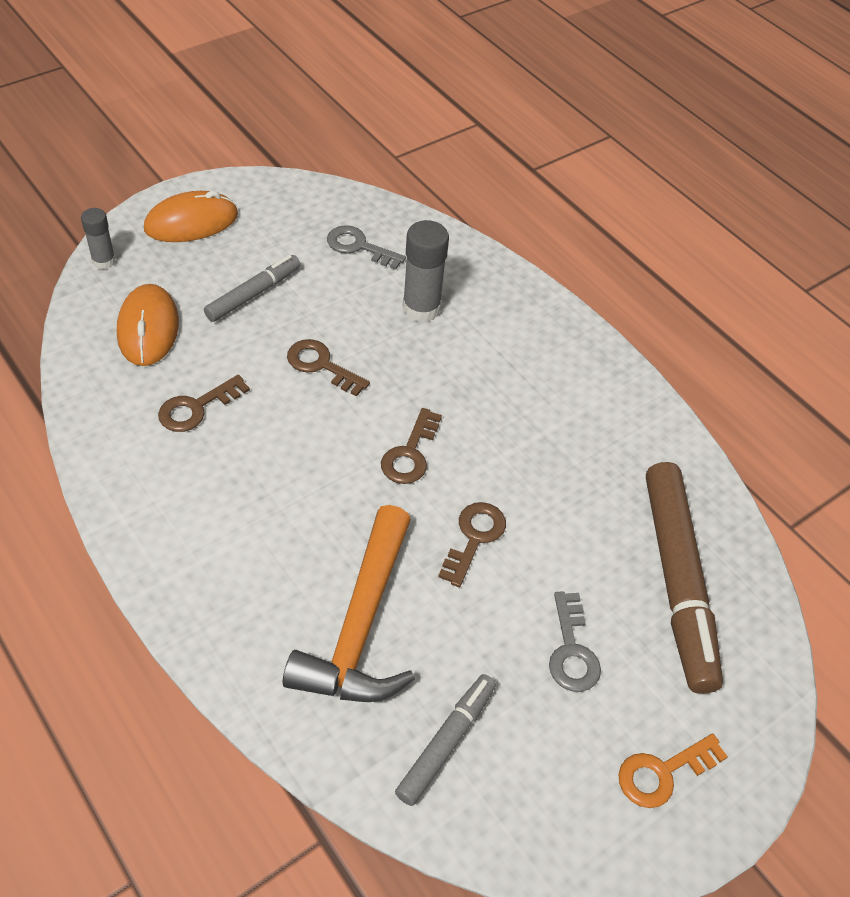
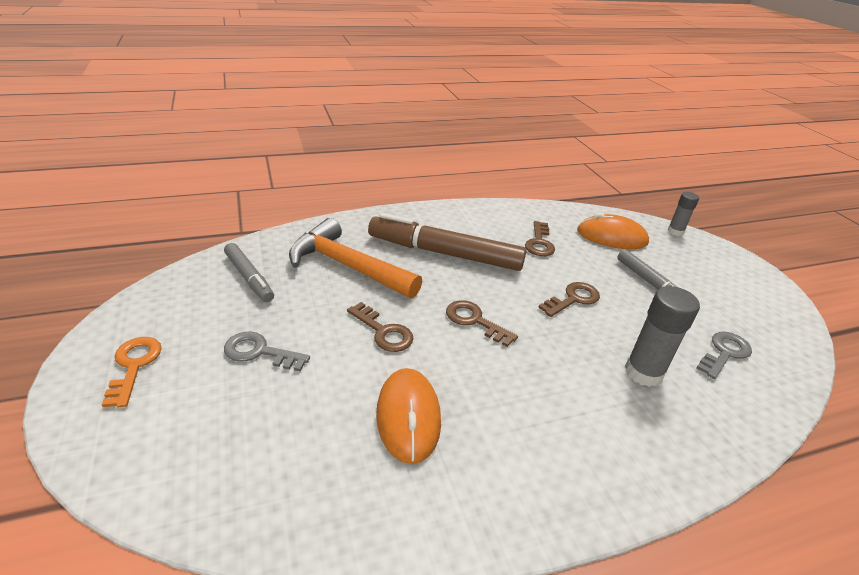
camera: 110 degrees right, 15 degrees down
(191, 222) = (729, 271): orange mouse -> orange mouse (408, 417)
(197, 407) = (539, 242): brown key -> brown key turned 150 degrees counterclockwise
(677, 581) = (266, 448): brown marker -> brown marker (444, 253)

